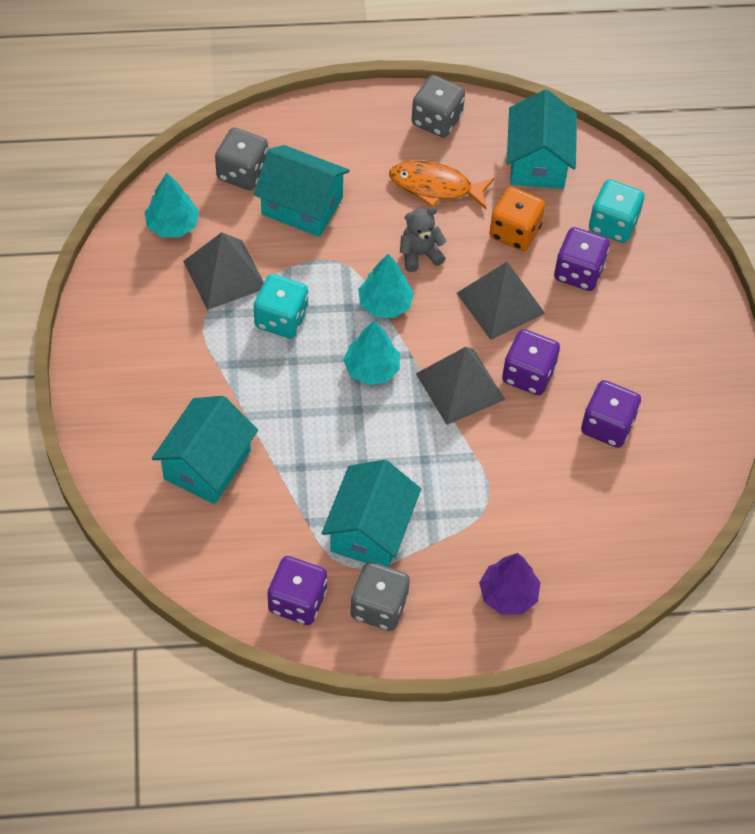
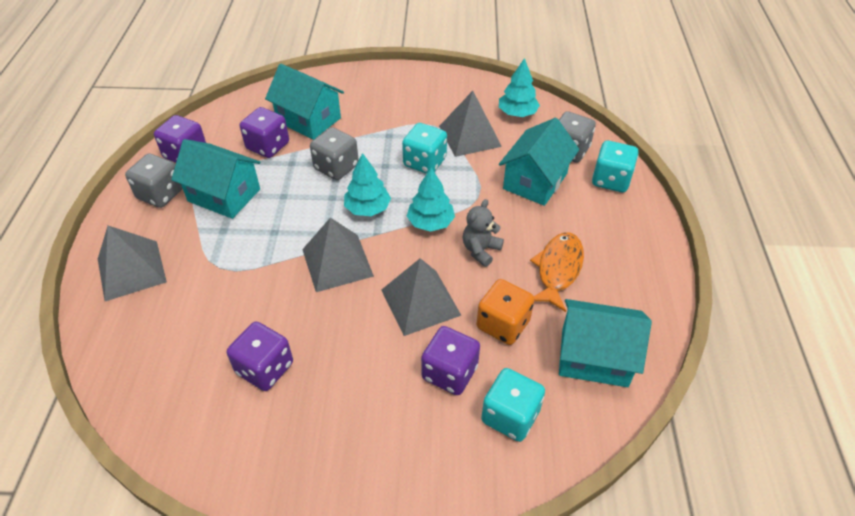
camera: 100 degrees right, 10 degrees down
(291, 135) = (611, 180): none -> turquoise dice
(419, 254) = (480, 250): grey teddy bear -> grey teddy bear turned 135 degrees counterclockwise
(436, 120) = (641, 279): grey dice -> grey dice (336, 167)
(508, 594) = (131, 270): purple tree -> grey pyramid
(528, 374) = (338, 313): purple dice -> purple dice (268, 146)

